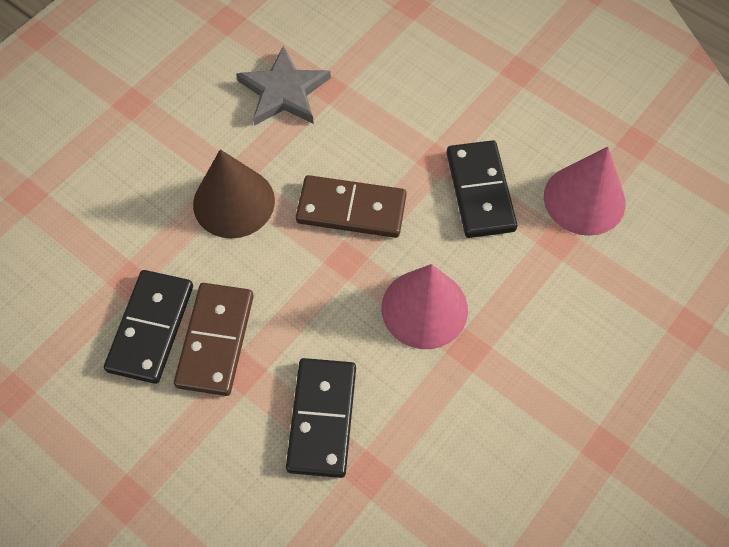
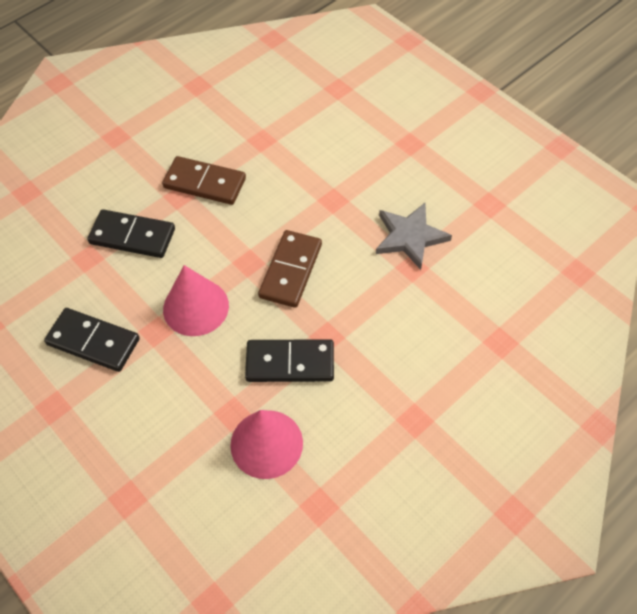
camera: 100 degrees right, 5 degrees down
(151, 328) = (223, 150): black domino -> black domino (93, 342)
(234, 202) = (311, 199): brown cone -> none

